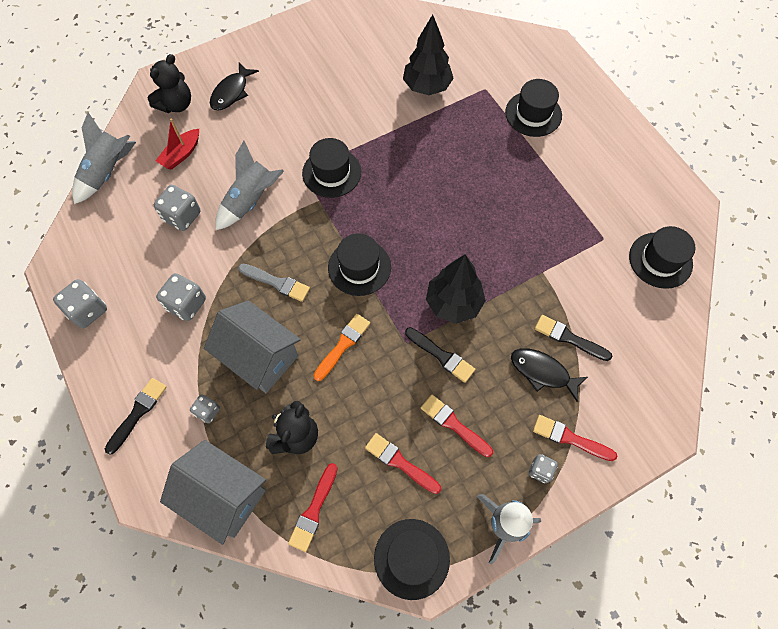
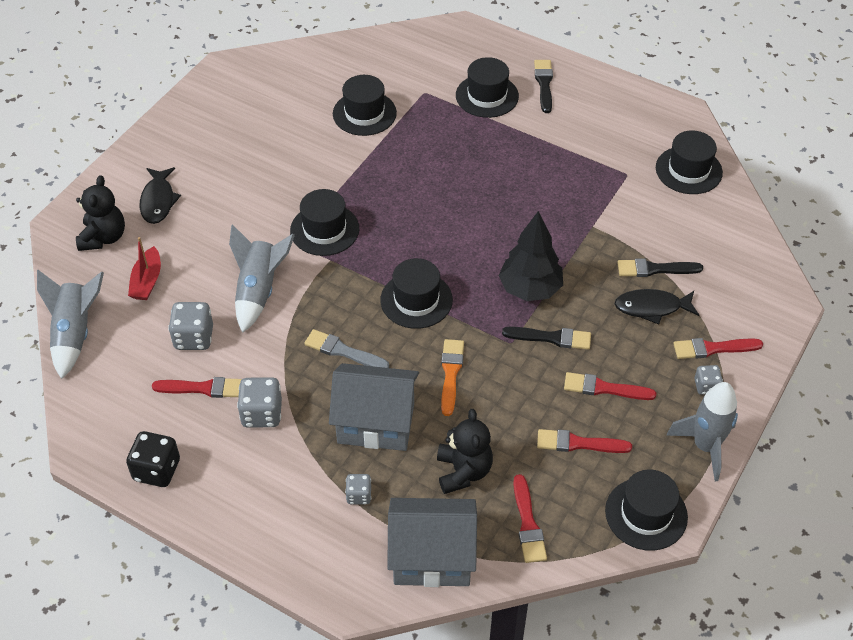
camera: 30 degrees left, 15 degrees down
(88, 310) = (157, 470): grey dice -> black dice
(138, 412) = (286, 533): black brush -> black brush (544, 84)
(161, 261) = (203, 388): none -> red brush
(277, 283) = (343, 351): grey brush -> grey brush turned 150 degrees counterclockwise
(427, 87) = (364, 113): black tree -> black hat

